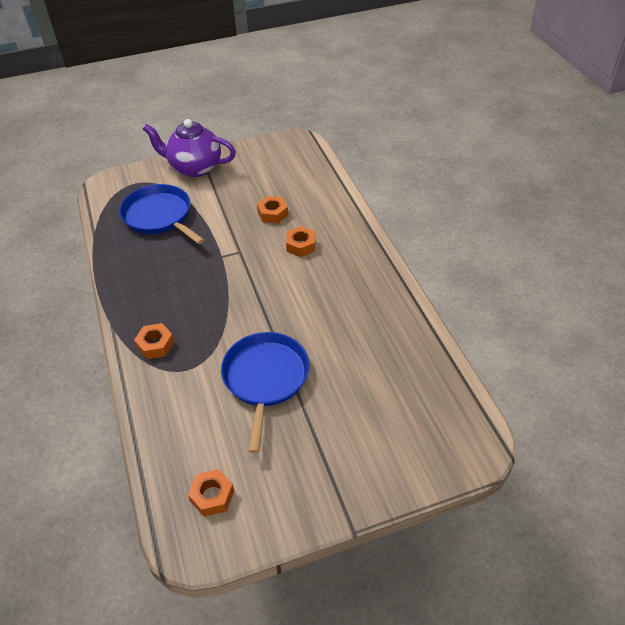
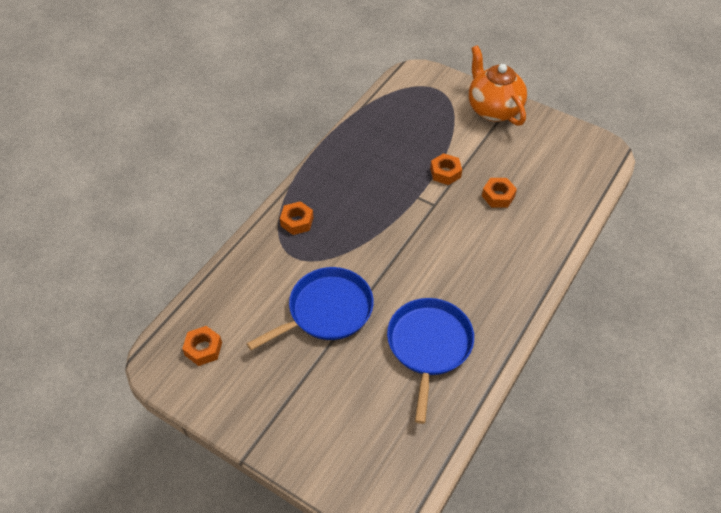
camera: 50 degrees right, 5 degrees up
(159, 216) = (418, 129): blue pan -> blue pan (429, 346)
(194, 167) = (493, 109): purple teapot -> orange teapot
(301, 245) = (482, 240): orange nut -> orange nut (445, 173)

